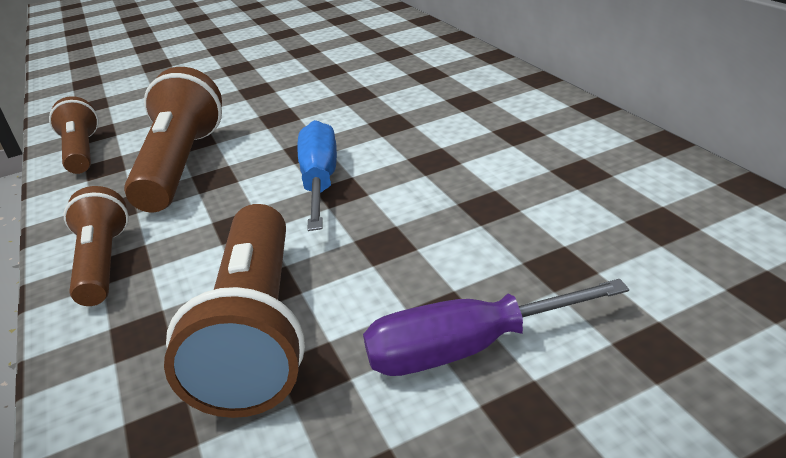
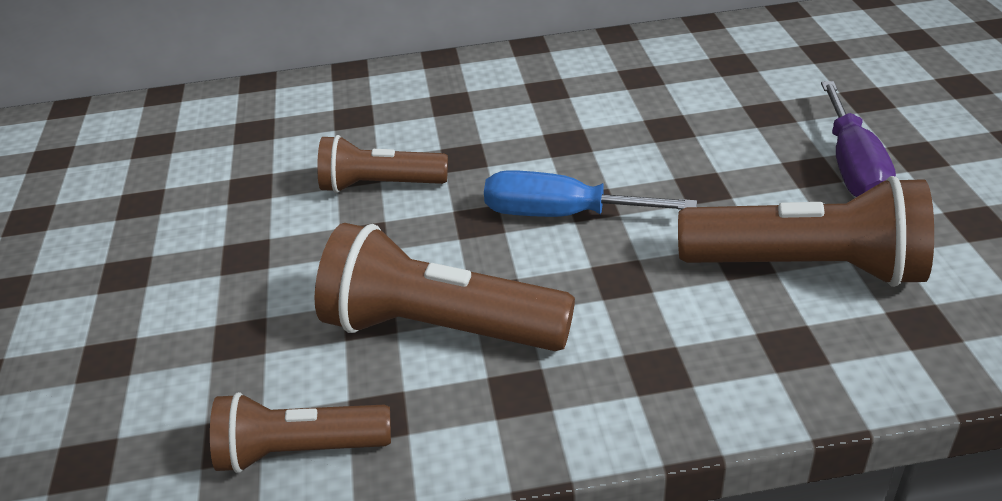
camera: 75 degrees left, 5 degrees up
(103, 263) = (651, 388): brown flashlight -> brown flashlight (380, 185)

